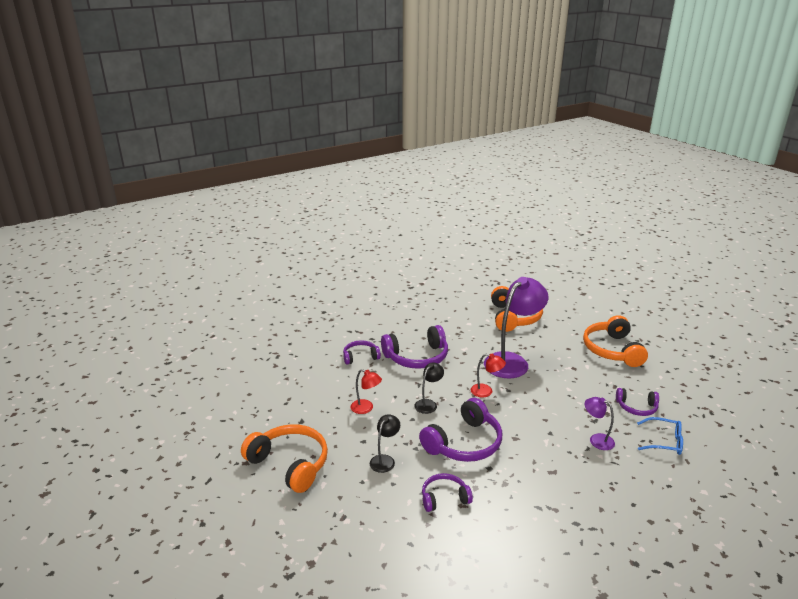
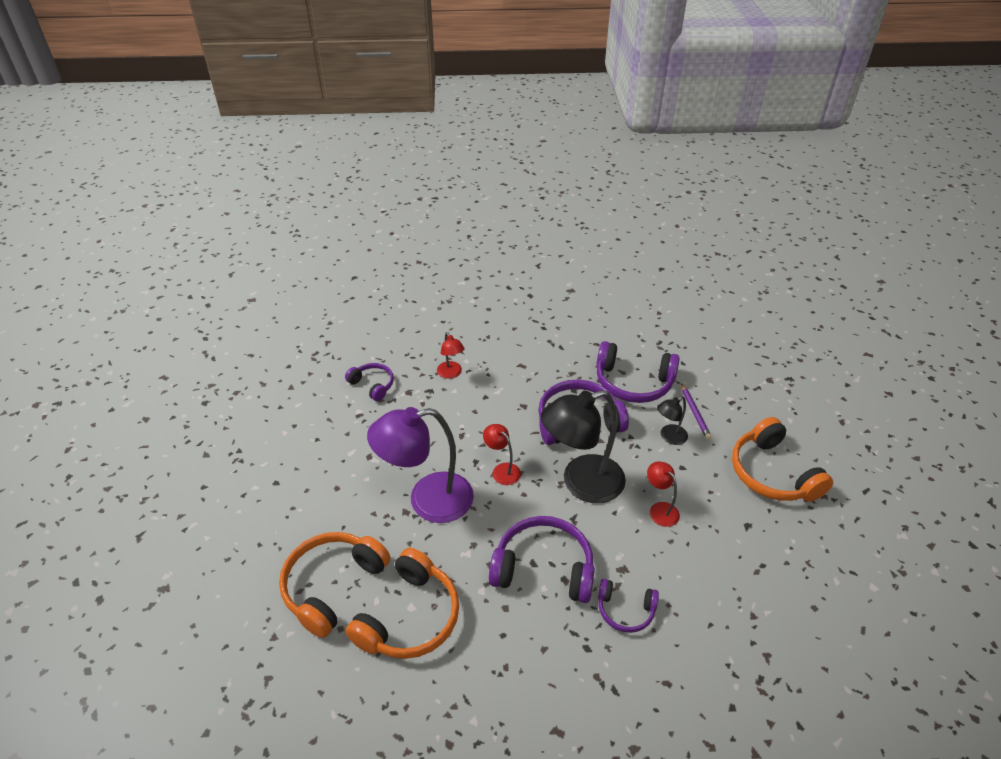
camera: 150 degrees left, 15 degrees up
(373, 491) = (695, 413): none -> purple pencil
(428, 404) = (581, 483): black lamp -> black lamp, size x2.15
(444, 498) = (633, 382): purple headphones -> purple headphones, size x1.78
(596, 439) = (451, 373): purple lamp -> red lamp
(612, 350) = (291, 460): orange headphones -> orange headphones (409, 617)
(664, 441) = (396, 348): blue glasses -> none

